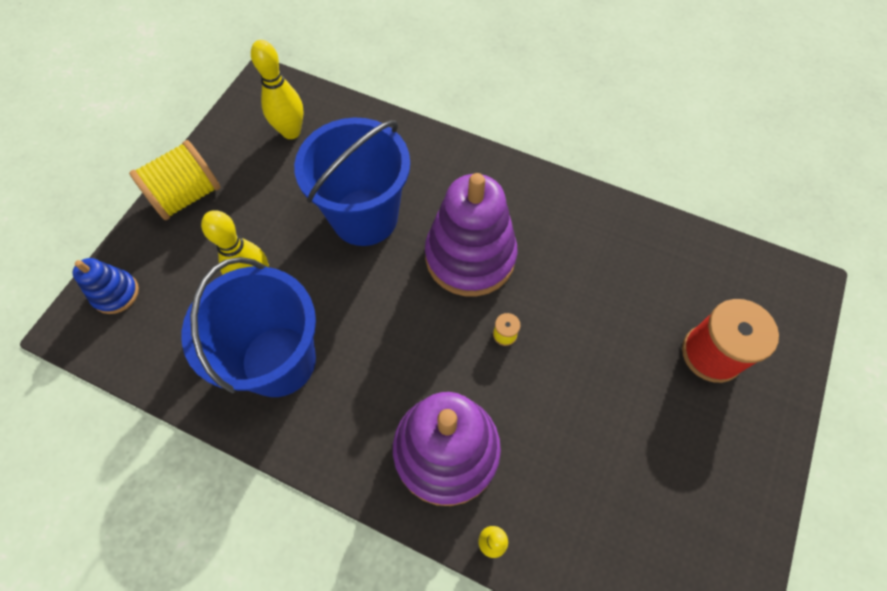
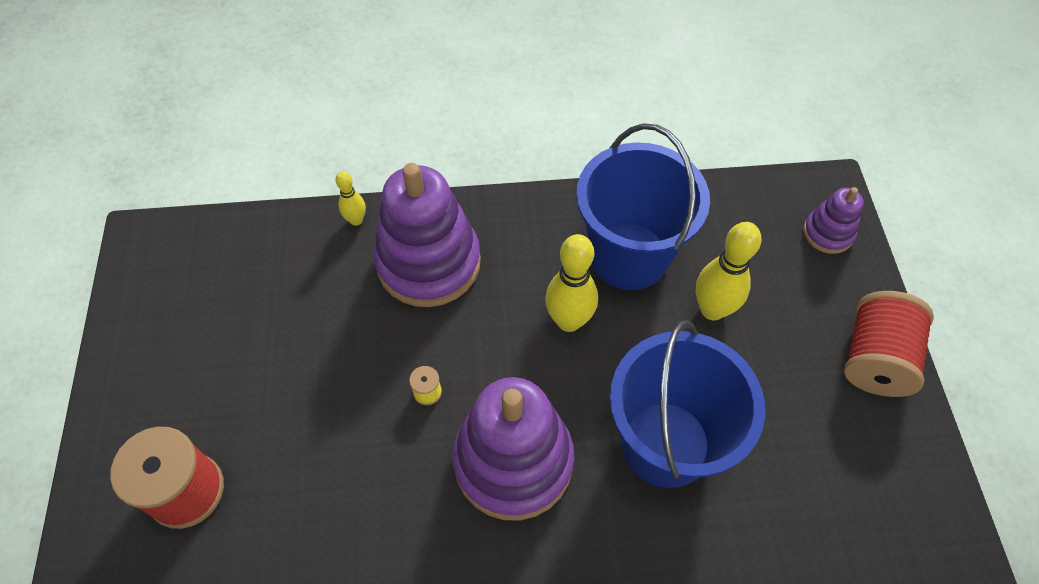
camera: 150 degrees right, 5 degrees down
(116, 293) = (828, 233): blue stacking toy -> purple stacking toy
(187, 195) = (875, 359): yellow spool -> red spool
(291, 132) = (851, 512): yellow bowling pin -> yellow bowling pin (569, 321)

